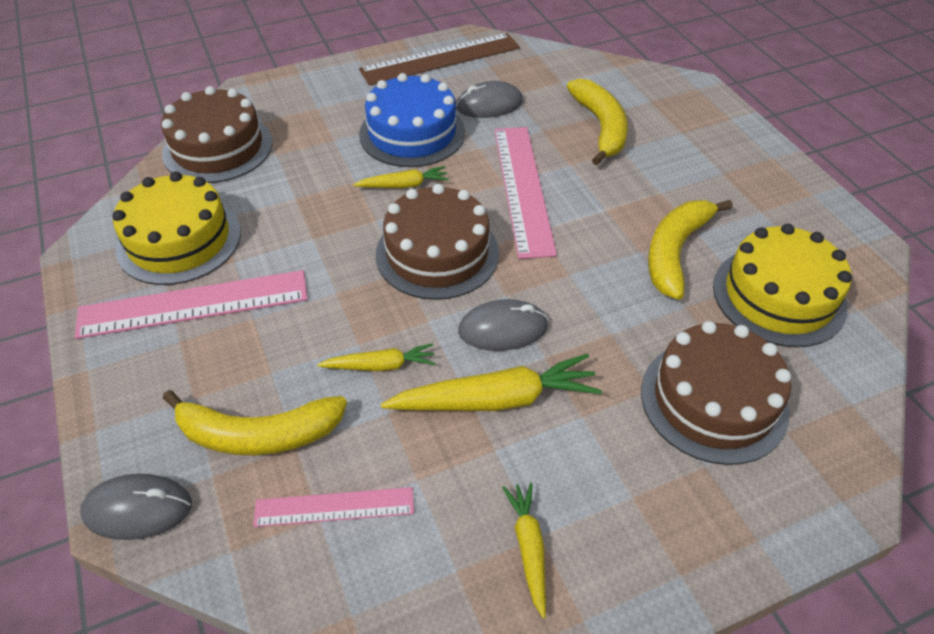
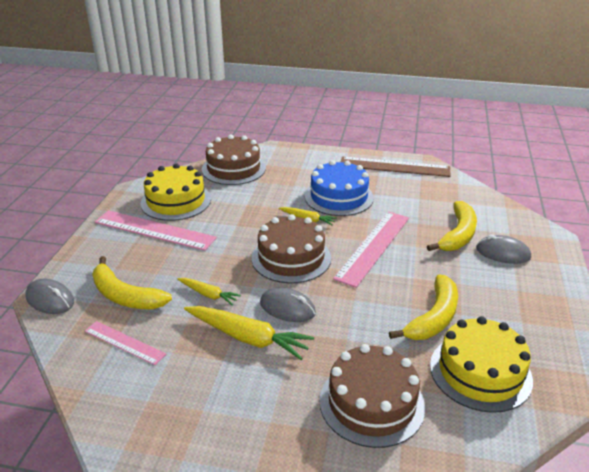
camera: 35 degrees right, 15 degrees down
(489, 105) = (399, 199): grey mouse -> grey mouse (502, 253)
(529, 548) = (191, 412): yellow carrot -> none
(675, 252) = (434, 317): yellow banana -> yellow banana turned 150 degrees clockwise

